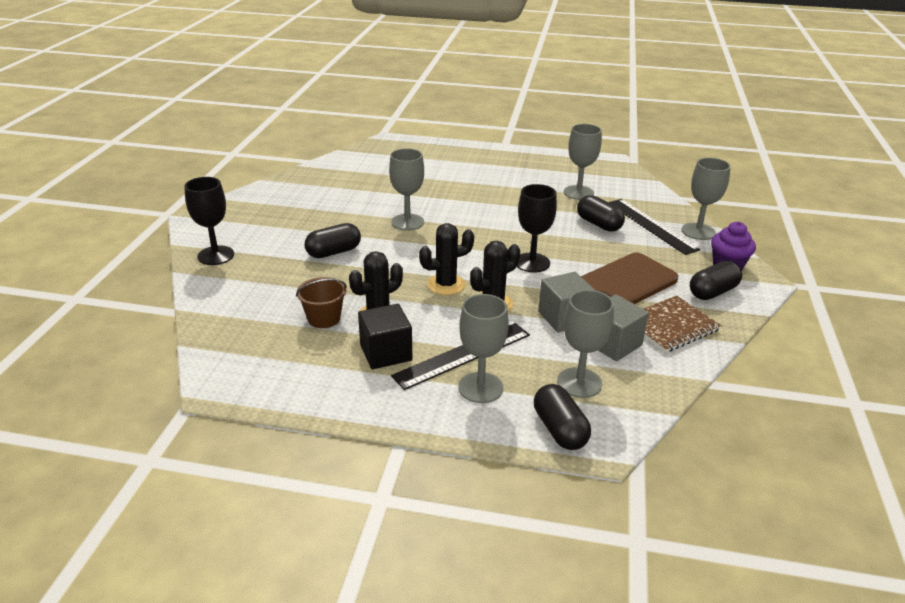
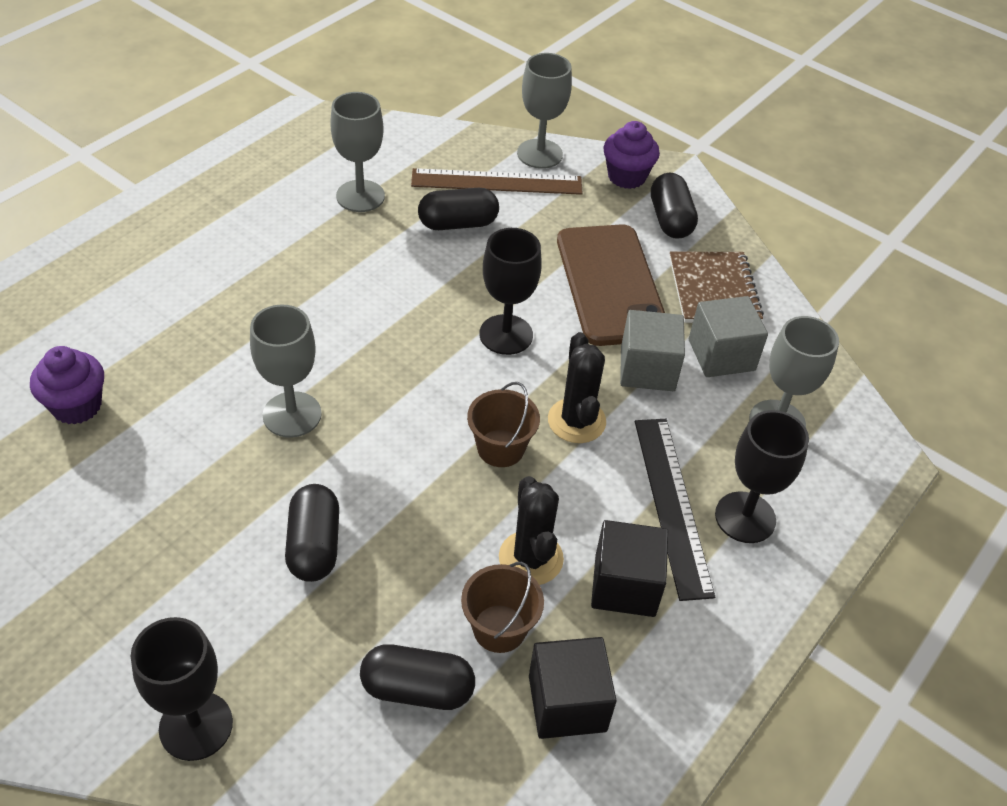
camera: 65 degrees left, 15 degrees up
(291, 353) = (567, 703): none -> black cube
(362, 176) = (77, 406): none -> purple cupcake
(446, 284) = (500, 448): black cactus -> brown bucket
(480, 388) = (745, 517): grey goblet -> black goblet
(559, 430) = (849, 482): black capsule -> black capsule (417, 689)
(651, 225) = (497, 182): black ruler -> brown ruler

